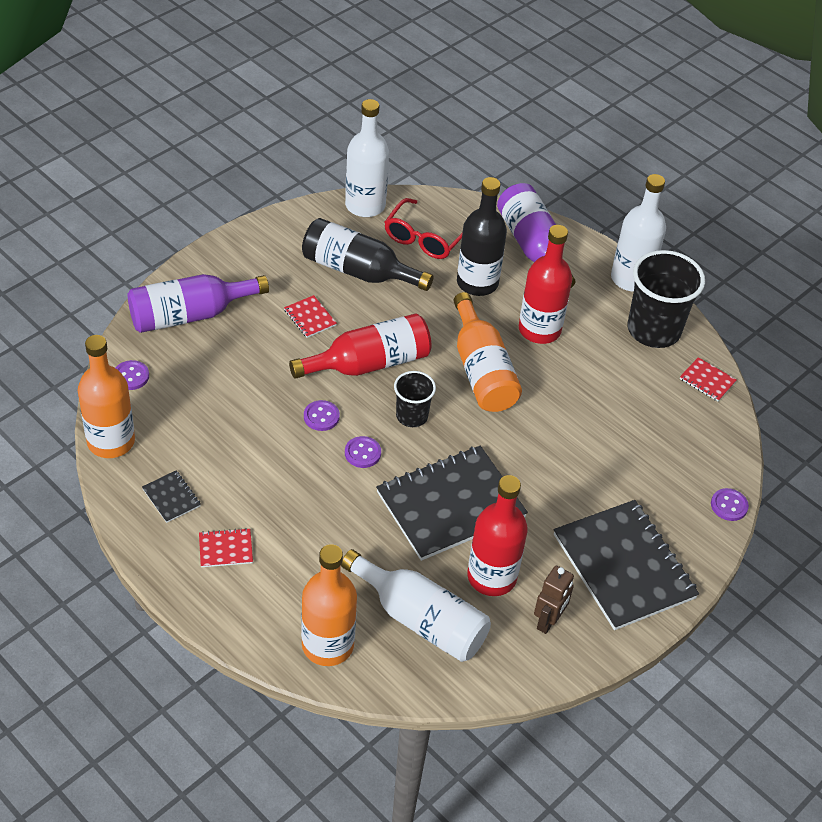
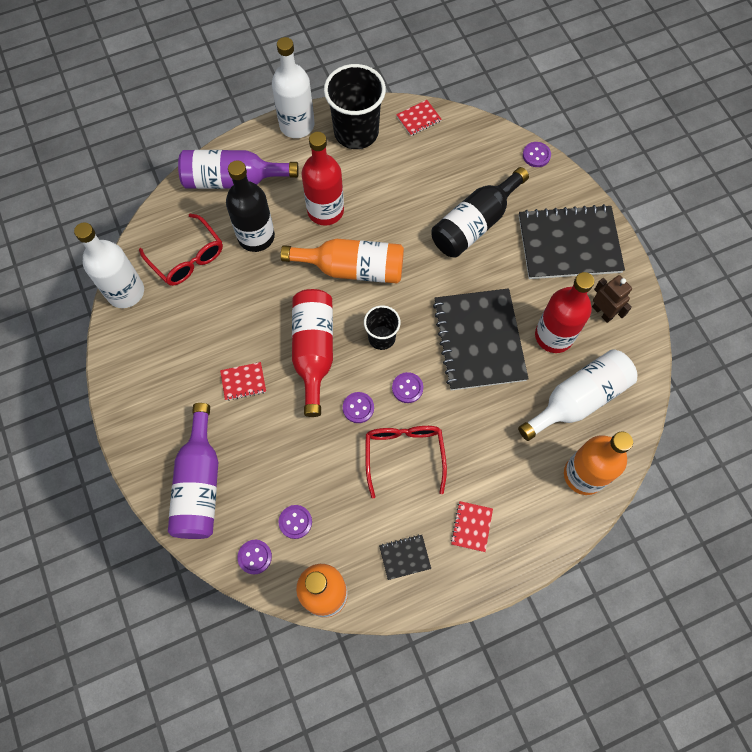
camera: 65 degrees left, 20 degrees up
(177, 398) = (295, 522): none -> purple button
(284, 469) = (404, 454): none -> red glasses
(358, 271) = (204, 324): black bottle -> black bottle (475, 223)

